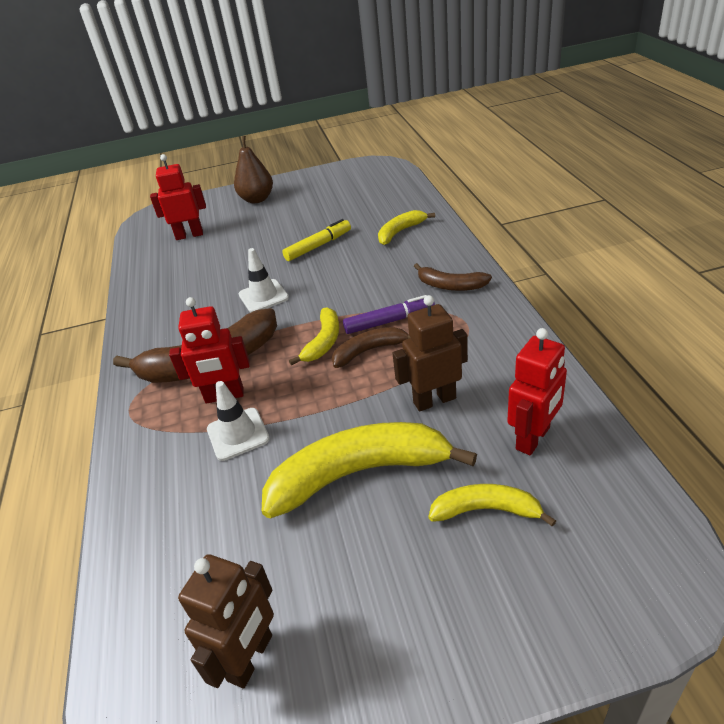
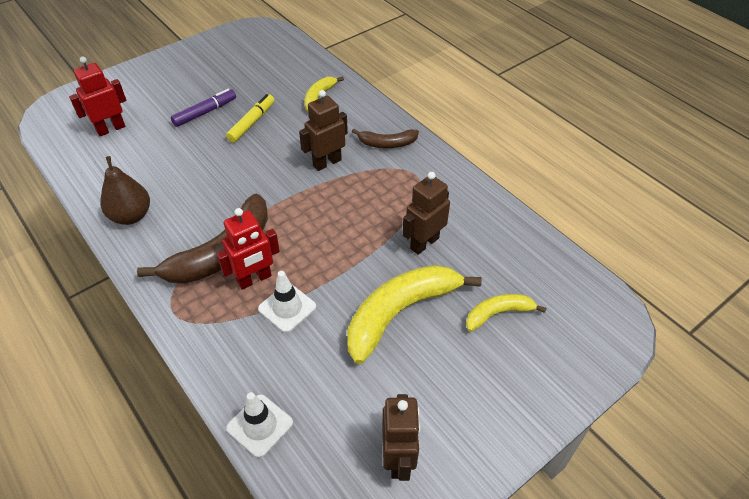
camera: 30 degrees left, 10 degrees up
(257, 199) = (158, 79): brown pear -> brown pear (131, 216)
(263, 296) = (231, 181): white traffic cone -> white traffic cone (260, 425)
(323, 342) = (311, 213): yellow banana -> none
(369, 351) = (353, 213): brown banana -> none
(371, 294) = (327, 162): none -> brown robot
(389, 321) = (355, 184): purple marker -> purple marker (205, 112)
(533, 438) = (504, 255): red robot -> none

